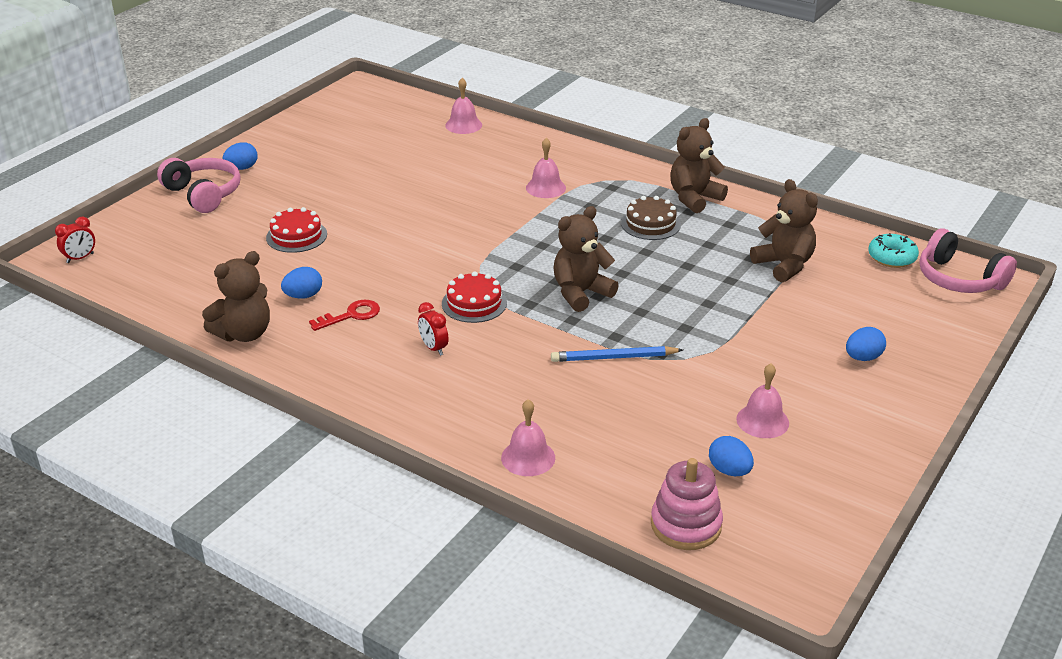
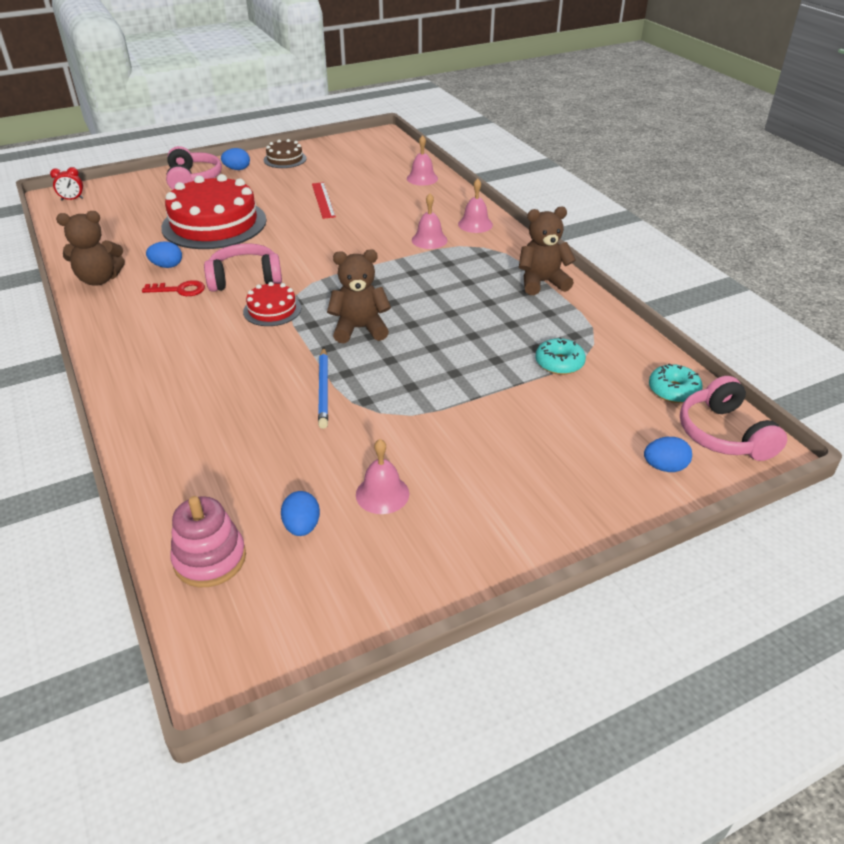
camera: 30 degrees right, 5 degrees up
(296, 236) = (214, 223): red cake -> red cake, size x2.10
(386, 177) = (323, 200): none -> red ruler
(407, 282) = (245, 279): none -> pink headphones
(434, 348) = (203, 333): red clock -> none
(528, 457) = (163, 445): pink bell -> pink bell (475, 224)
(613, 357) = (323, 390): blue pencil -> blue pencil turned 120 degrees counterclockwise
(650, 224) = (481, 292): brown cake -> brown cake (285, 159)
(784, 265) = (559, 363): brown teddy bear -> turquoise donut
(863, 358) = (541, 473): blue egg -> blue egg (664, 467)

